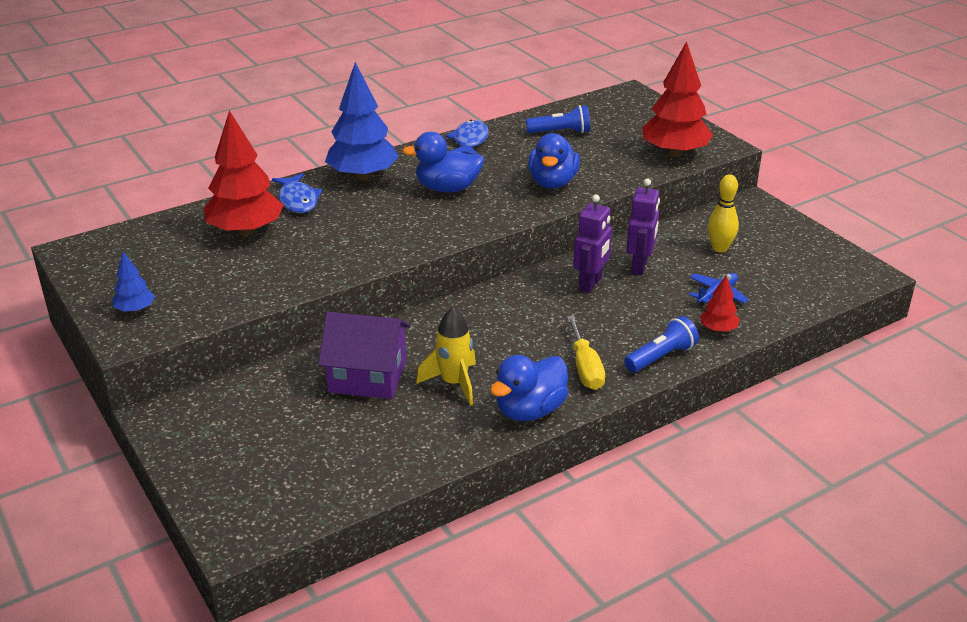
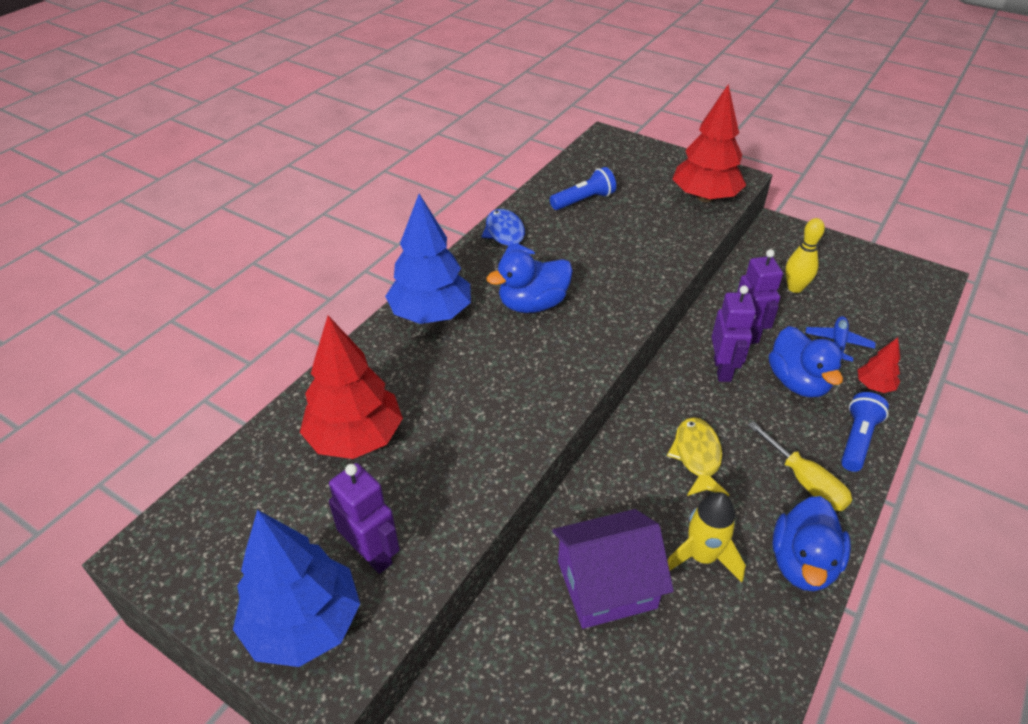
camera: 25 degrees left, 10 degrees up
(135, 310) = (304, 624): blue tree -> blue tree, size x2.10
(205, 290) = (372, 554): none -> purple robot
(298, 200) = (384, 371): blue fish -> none
(511, 329) = (697, 456): none -> yellow fish
(552, 183) = (628, 265): blue duck -> blue duck (797, 382)

